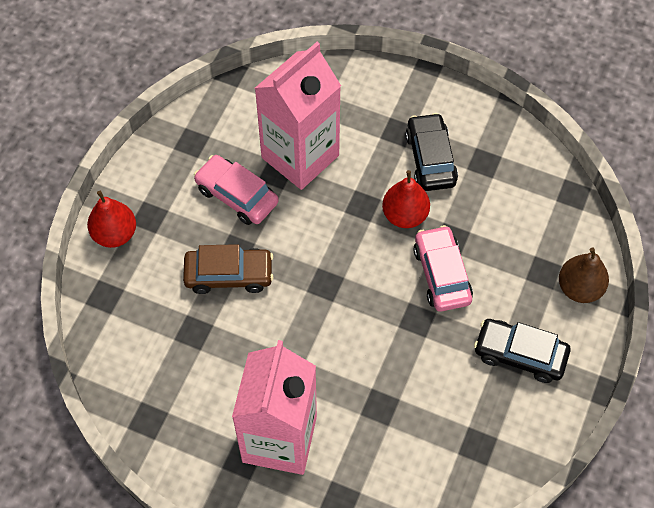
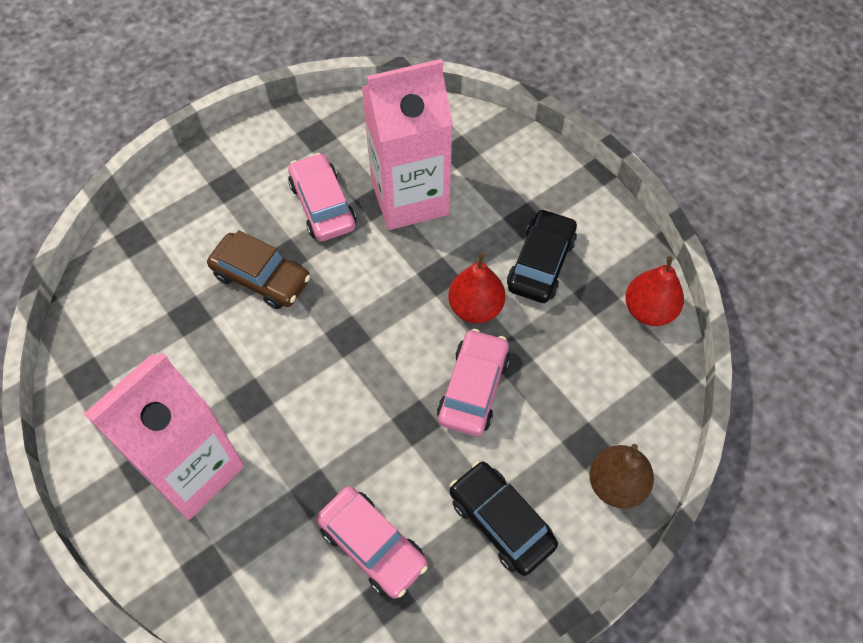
camera: 30 degrees right, 0 degrees up
(115, 234) = (186, 185): red pear -> red pear (649, 310)
(444, 418) = (372, 545): none -> pink car

